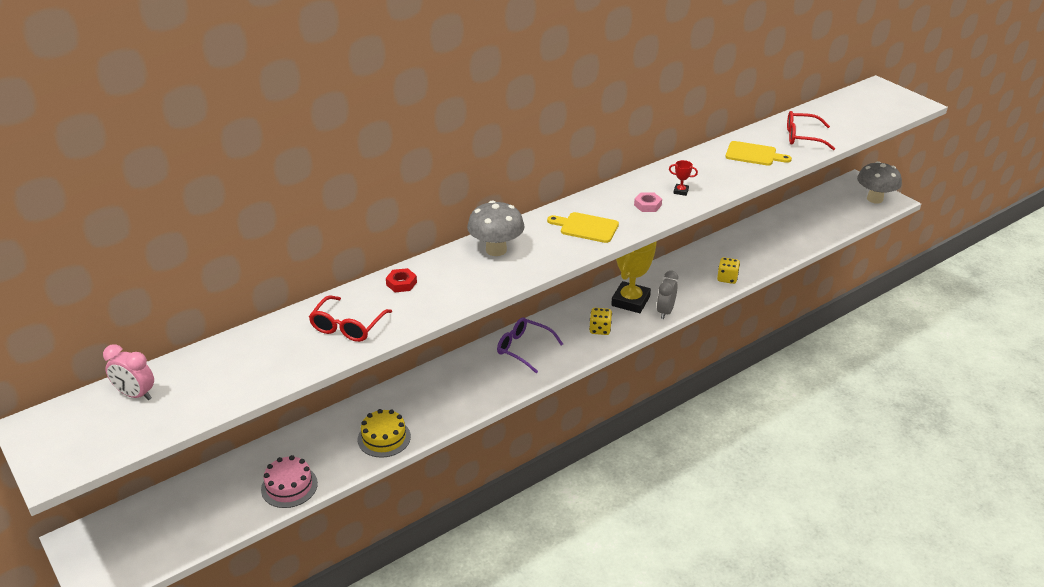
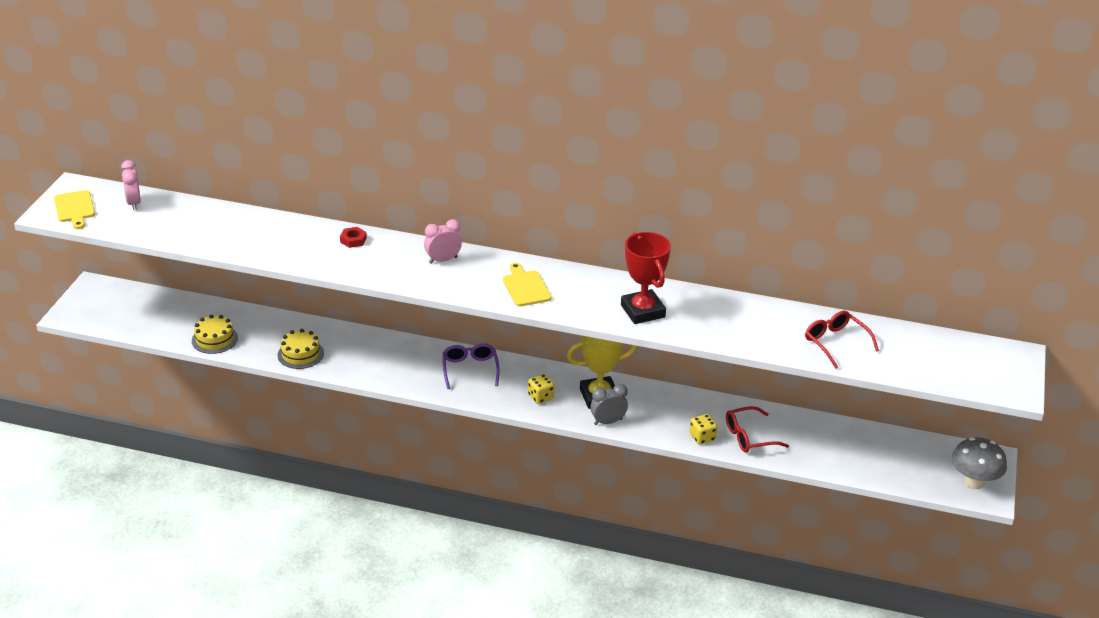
camera: 50 degrees right, 0 degrees up
(289, 486) = (214, 339): pink cake -> yellow cake
(348, 326) = (281, 243): red glasses -> red glasses (749, 437)
(496, 250) = (443, 260): grey mushroom -> pink clock
(647, 205) = (598, 303): pink nut -> none
(681, 191) = (642, 311): red trophy -> red trophy, size x2.50
(753, 154) = (761, 326): yellow cutting board -> yellow cutting board (75, 208)

